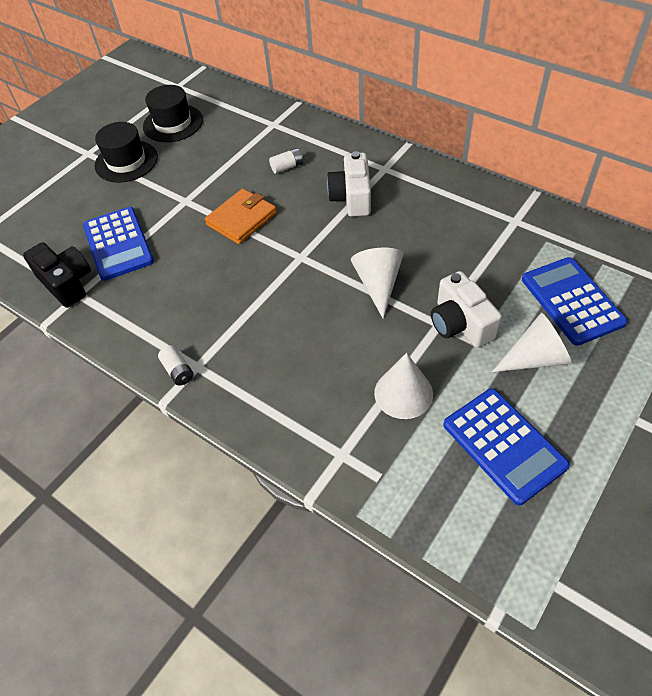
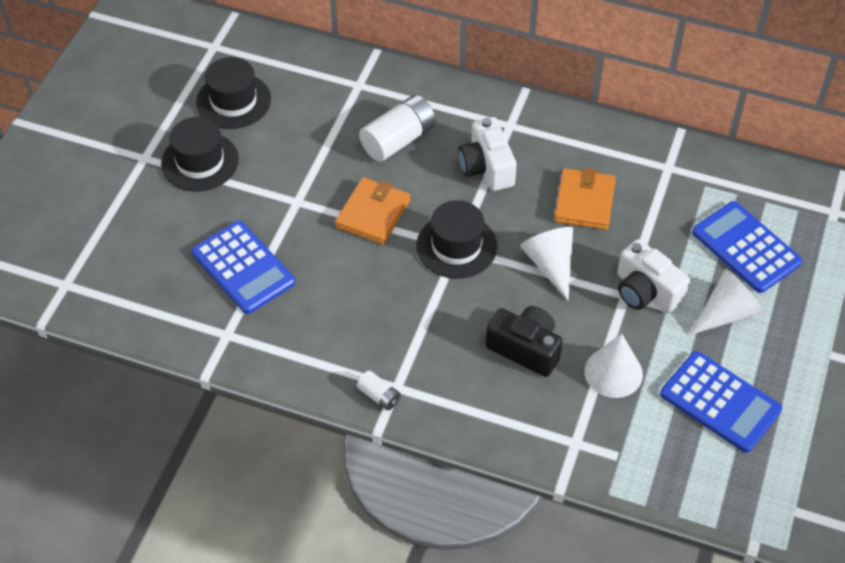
camera: 20 degrees left, 0 degrees up
(67, 283) = (207, 325): black camera -> black camera (525, 349)
(287, 167) = (398, 140): white battery -> white battery, size x1.98
(300, 255) = (456, 246): none -> black hat
(428, 237) = (584, 202): none -> orange wallet

